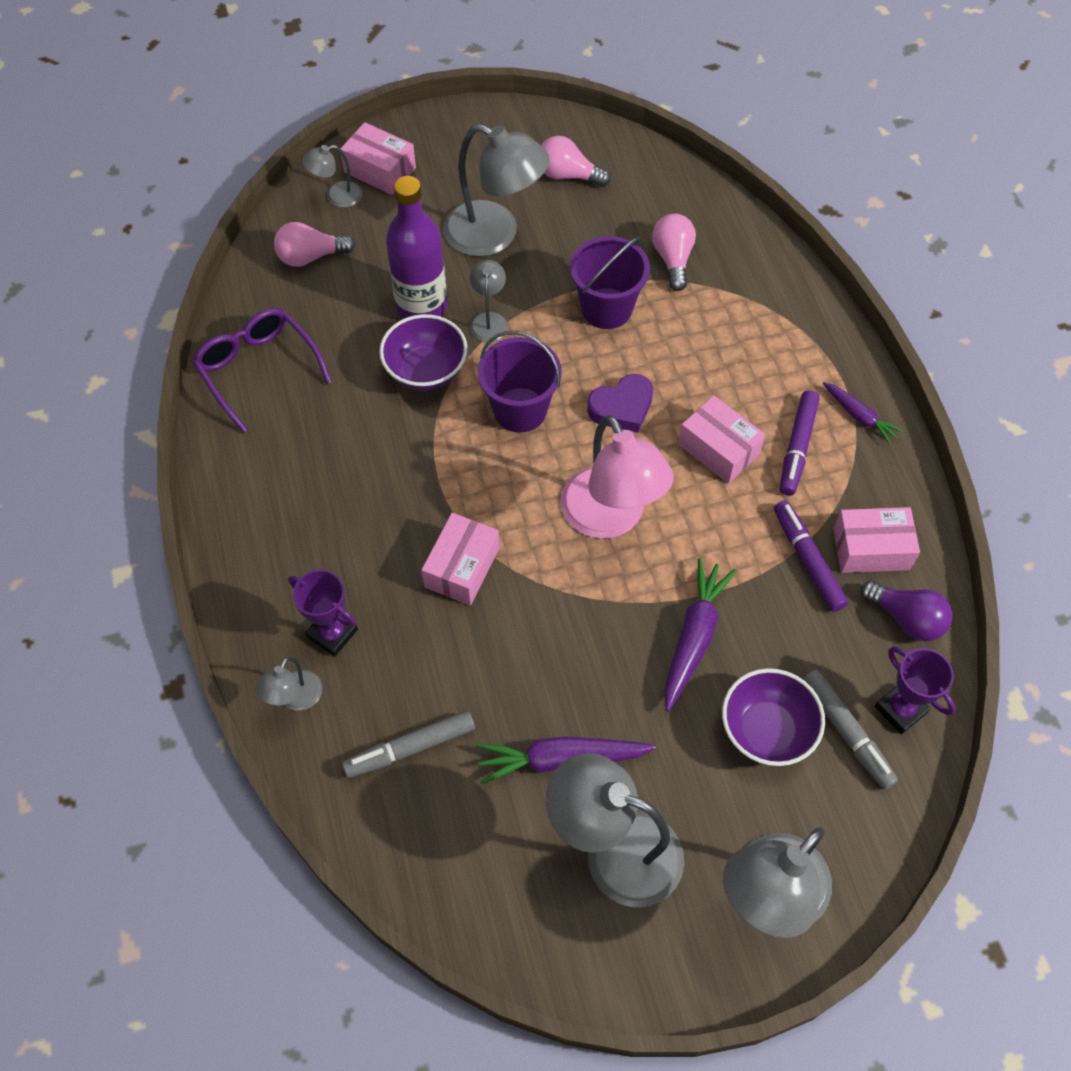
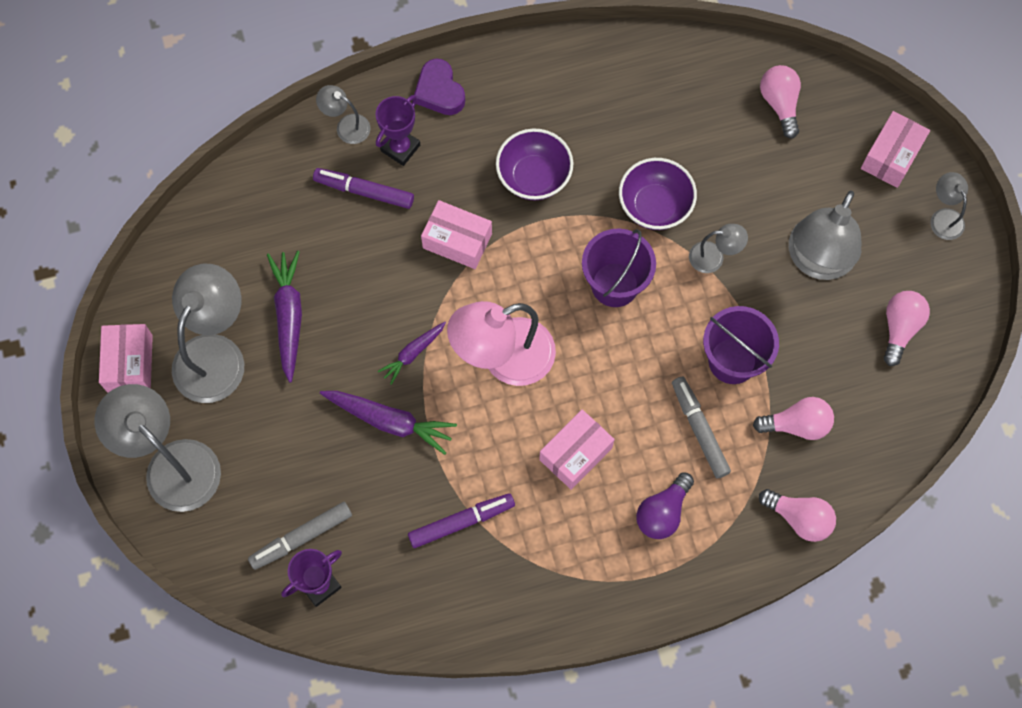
camera: 90 degrees right, 10 degrees up
(258, 369) = (652, 73): purple glasses -> none
(337, 197) = (854, 121): grey lamp -> grey lamp (943, 217)
(410, 748) = (303, 208): grey marker -> grey marker (699, 429)
(421, 306) = (727, 200): purple bottle -> none
(622, 407) = (619, 371): purple heart -> purple heart (439, 91)
(766, 730) = (305, 473): purple bowl -> purple bowl (534, 177)
(769, 262) = (799, 518): none -> pink light bulb
(797, 447) = (578, 524): purple marker -> purple marker (364, 191)
(859, 416) = (614, 585): purple carrot -> purple carrot (413, 353)
(871, 549) = (472, 579): pink box -> pink box (130, 363)
(906, 618) = (403, 601): purple light bulb -> purple light bulb (663, 512)

